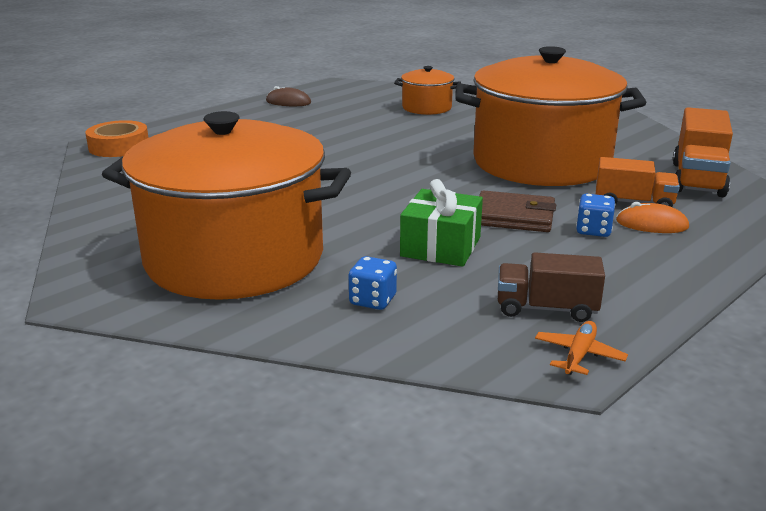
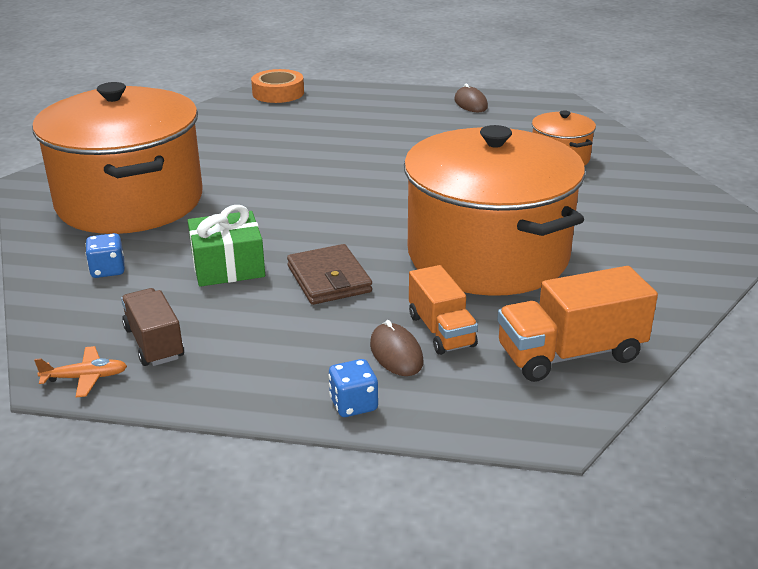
camera: 55 degrees right, 5 degrees up
(593, 230) = (342, 325): blue dice -> blue dice (353, 404)
(651, 224) = (396, 353): orange mouse -> brown mouse

